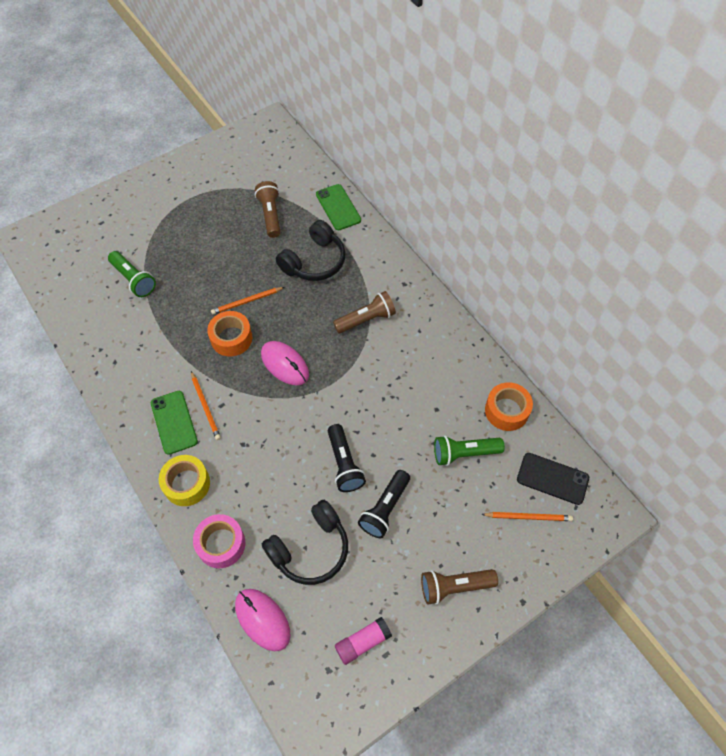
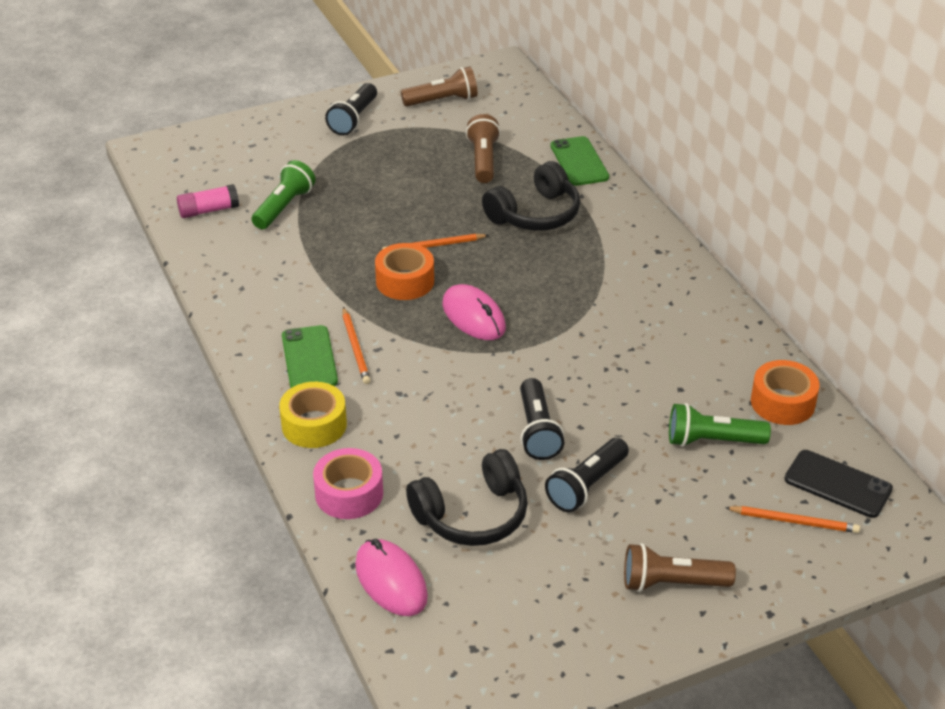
camera: 10 degrees right, 20 degrees down
(134, 280) = (284, 207): green flashlight -> green flashlight turned 120 degrees counterclockwise
(171, 188) = (353, 119): none -> black flashlight
(363, 642) = (528, 625): pink glue stick -> pink glue stick (209, 210)
(366, 319) = (597, 282): brown flashlight -> brown flashlight (442, 101)

